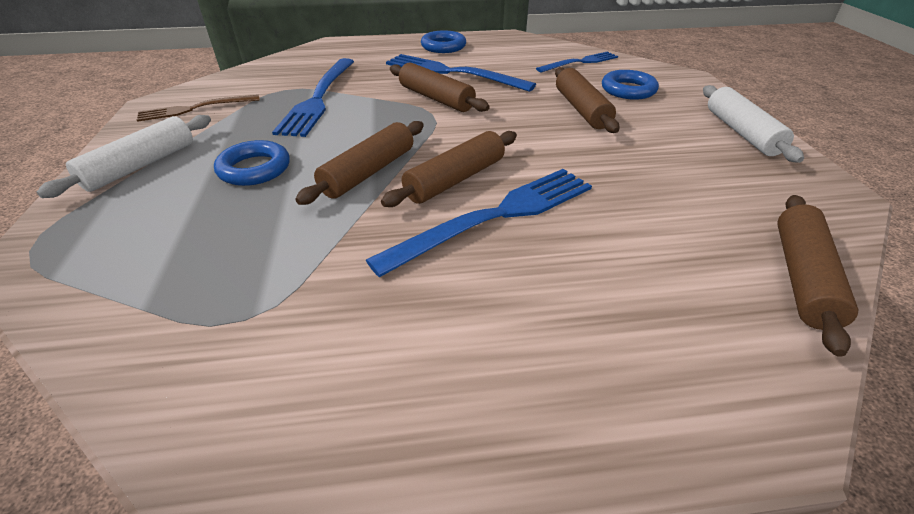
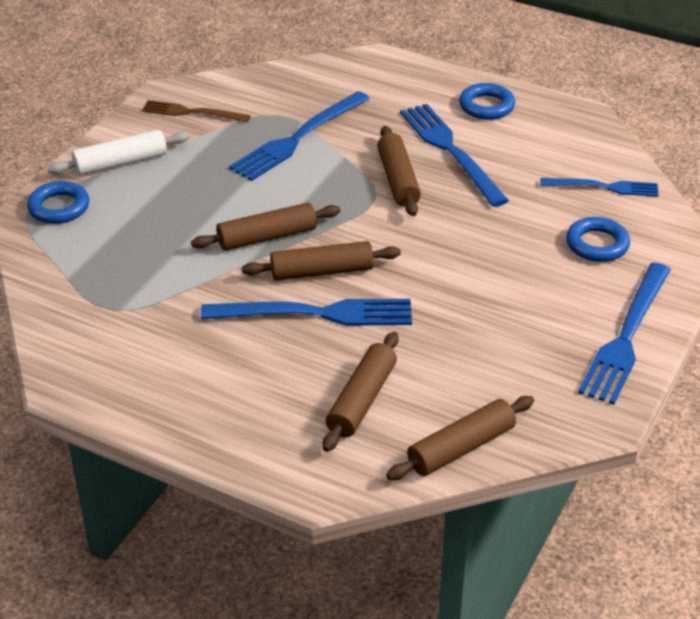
camera: 35 degrees right, 0 degrees up
(254, 169) = (192, 199): blue ring -> blue ring (59, 207)
(581, 109) = (515, 248): brown rolling pin -> brown rolling pin (361, 400)
(741, 132) = (626, 336): white rolling pin -> blue fork

